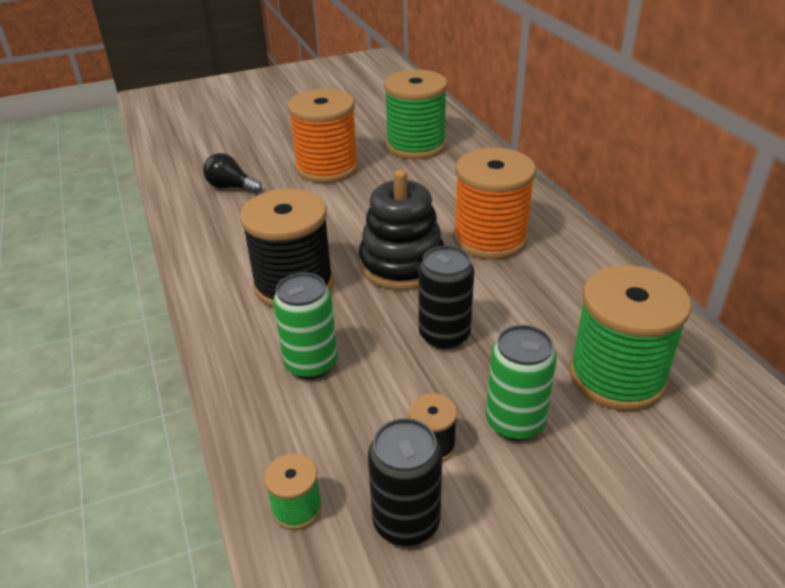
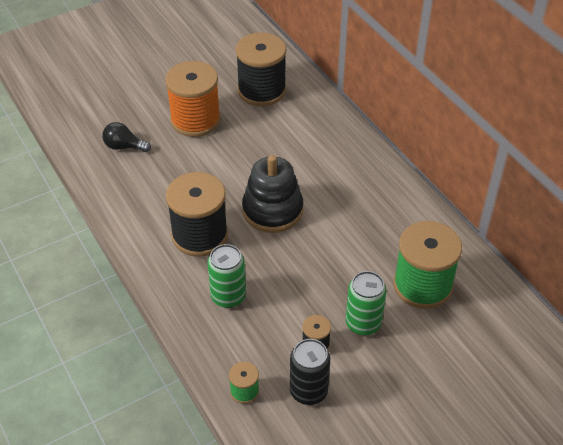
camera: 10 degrees left, 10 degrees up
(416, 146) = (261, 91): green spool -> black spool
(444, 335) = (311, 266): black can -> none
(490, 238) = (331, 181): orange spool -> none

